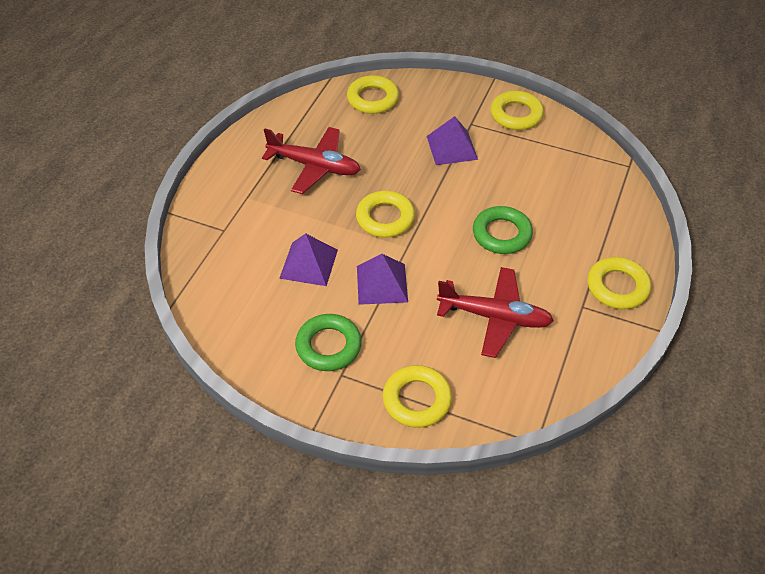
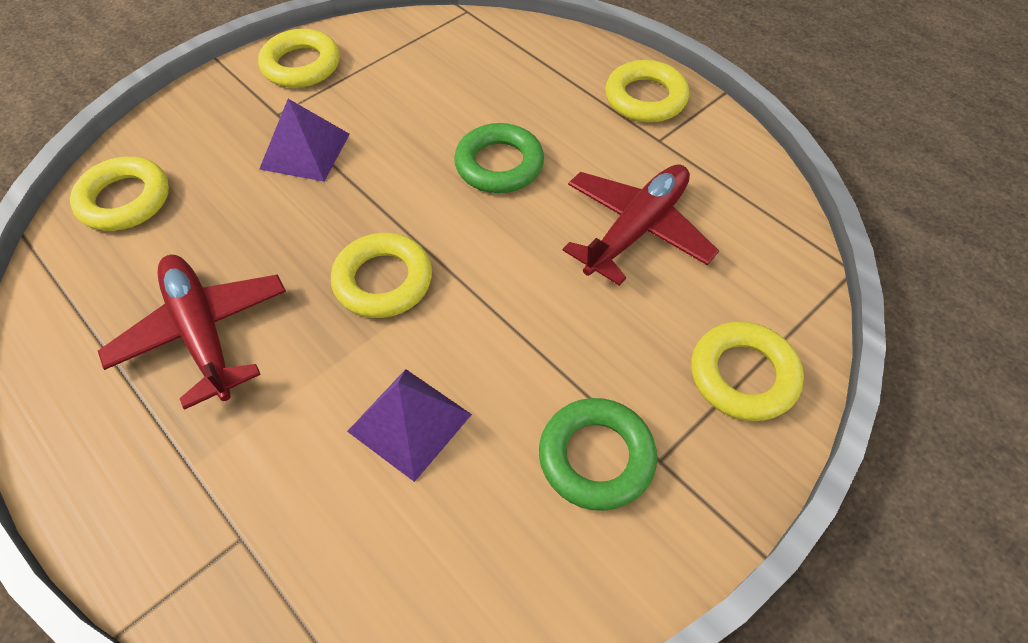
camera: 65 degrees left, 5 degrees up
(315, 166) = (202, 333): red plane -> red plane turned 75 degrees counterclockwise
(382, 284) = (509, 336): purple pyramid -> none

